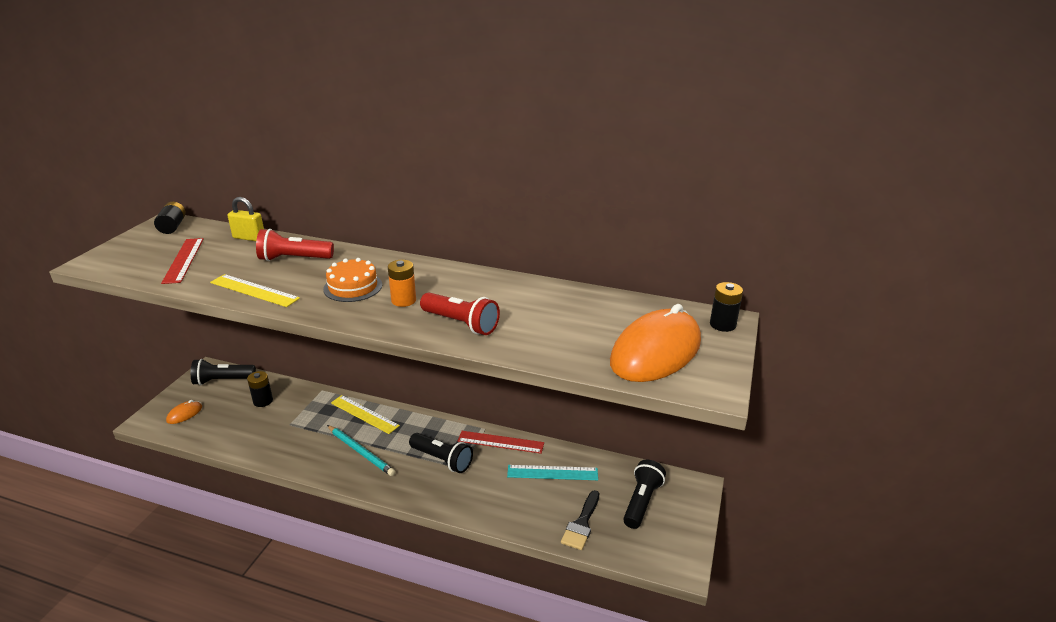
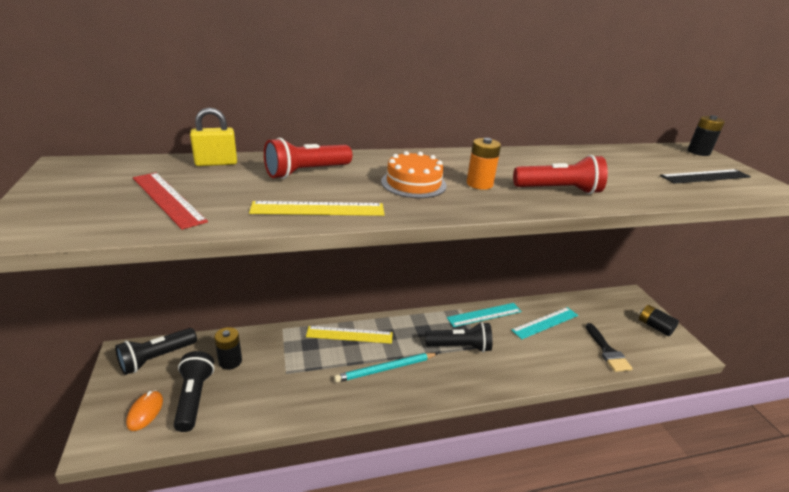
camera: 35 degrees left, 0 degrees up
(172, 226) = (86, 169): black battery -> black battery (654, 327)
(361, 452) = (385, 369): turquoise pencil -> turquoise pencil turned 150 degrees clockwise
(500, 442) = (484, 315): red ruler -> turquoise ruler
(641, 502) = (619, 319): black flashlight -> black flashlight (194, 398)
(655, 351) = (705, 176): orange mouse -> black ruler

